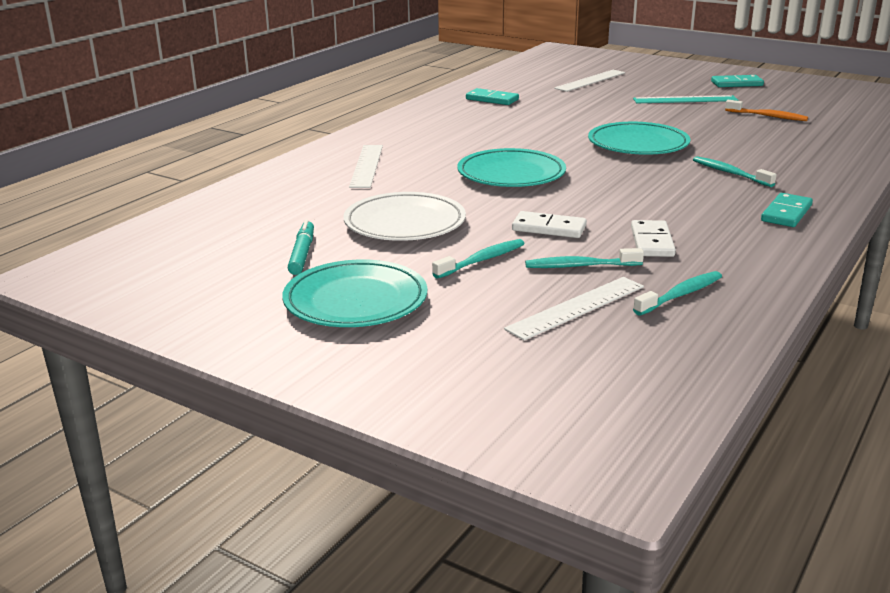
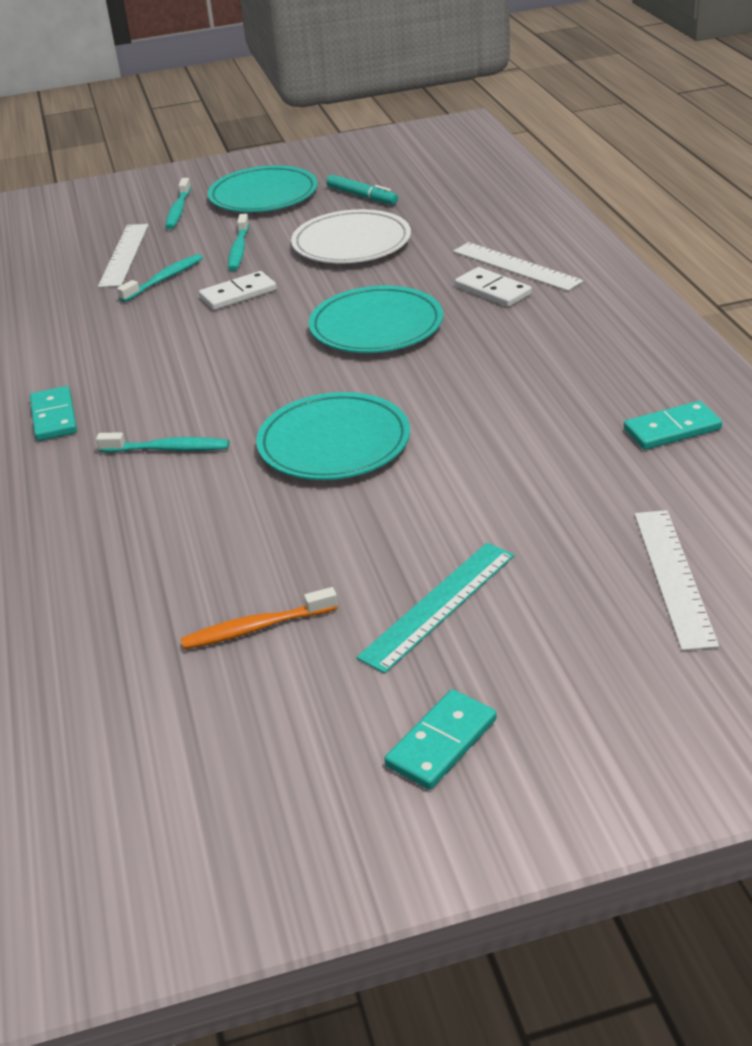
camera: 135 degrees right, 10 degrees up
(652, 242) = (139, 324): white domino -> white domino (492, 291)
(680, 295) = (65, 295): turquoise toothbrush -> turquoise toothbrush (178, 210)

